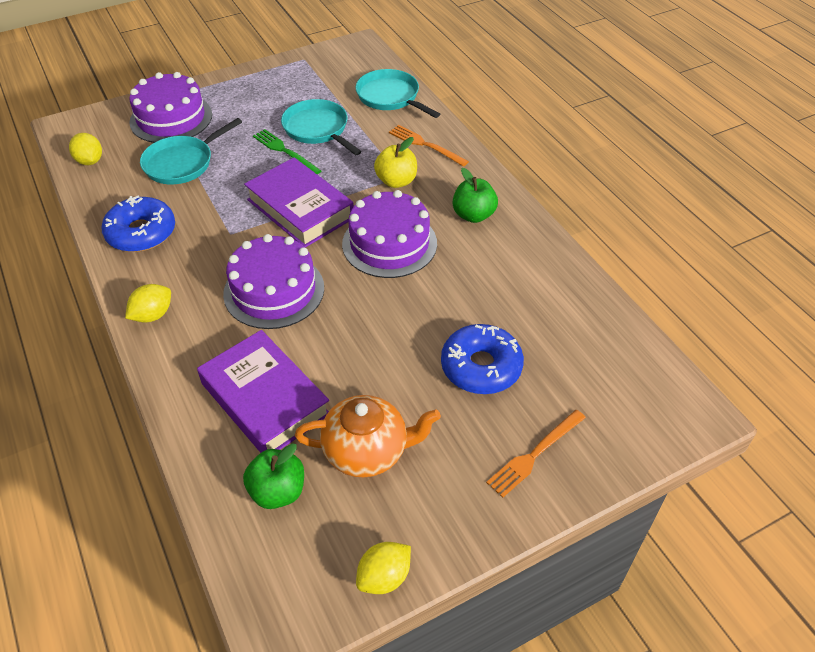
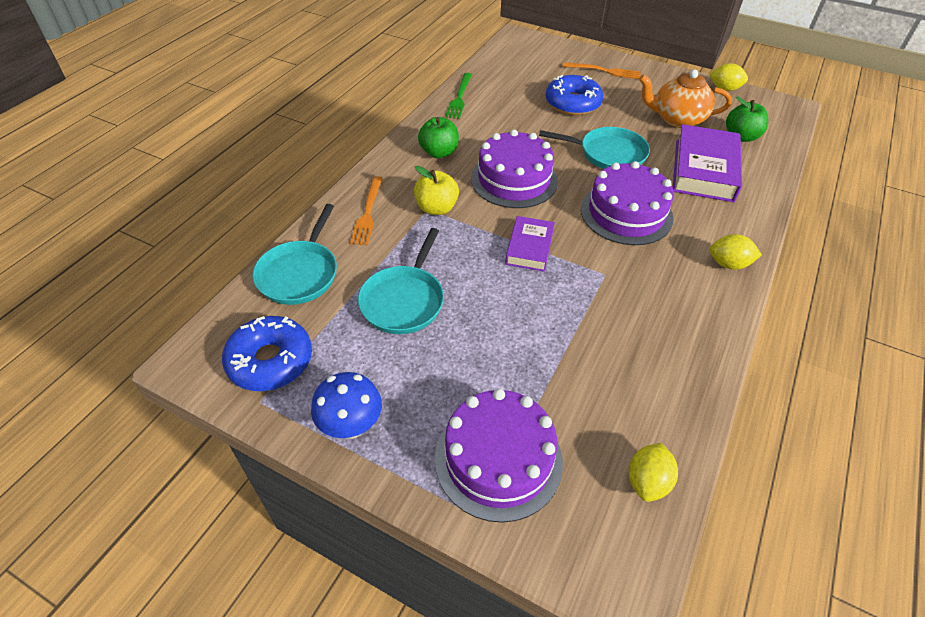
camera: 125 degrees left, 0 degrees up
(141, 233) = (675, 338): blue donut -> blue donut (270, 361)
(182, 163) = (560, 381): turquoise pan -> turquoise pan (608, 154)
(252, 81) = (351, 426): none -> blue mushroom
(285, 151) = (462, 305): green fork -> green fork (459, 97)
(300, 209) = (529, 247): purple book -> purple book, size x0.58
(367, 451) = (677, 119): orange teapot -> orange teapot turned 45 degrees counterclockwise

